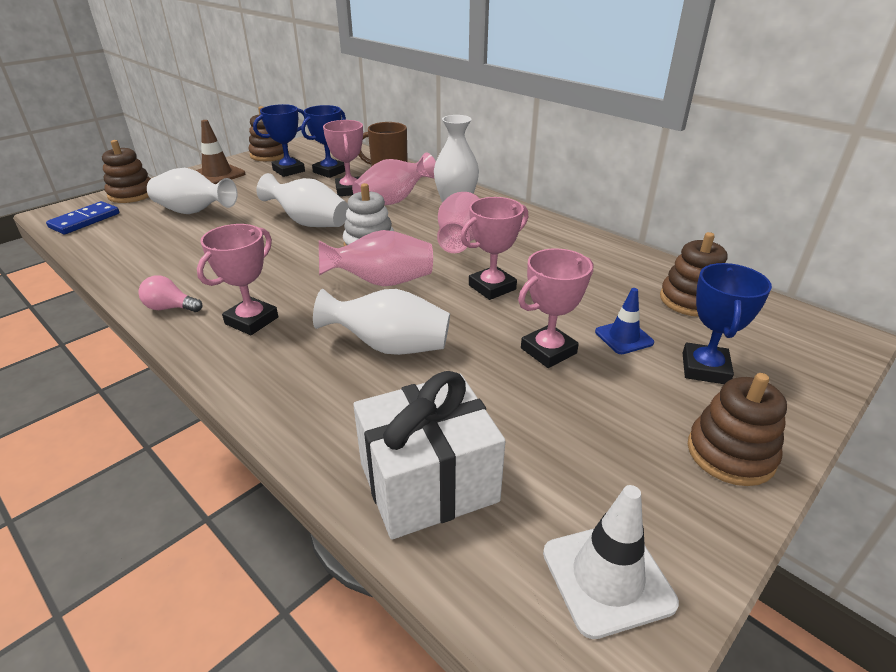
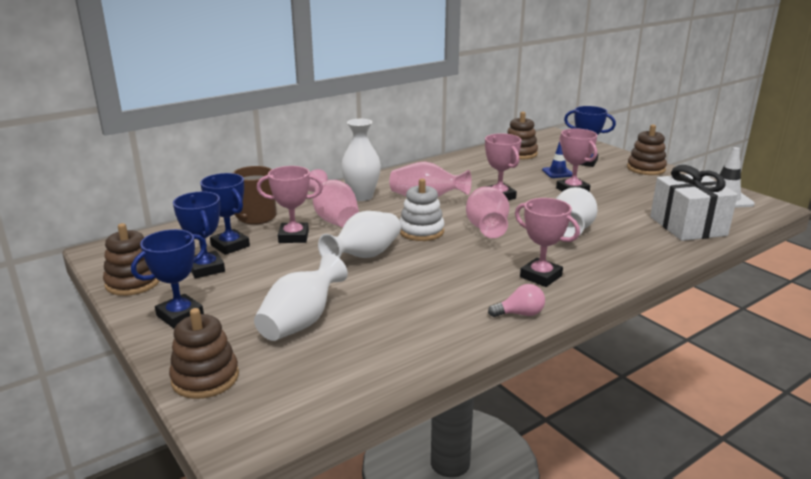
camera: 80 degrees left, 10 degrees down
(85, 220) = (283, 405): blue domino -> none
(170, 308) = (520, 314): pink light bulb -> pink light bulb turned 120 degrees counterclockwise
(217, 175) = (180, 315): brown traffic cone -> blue trophy

